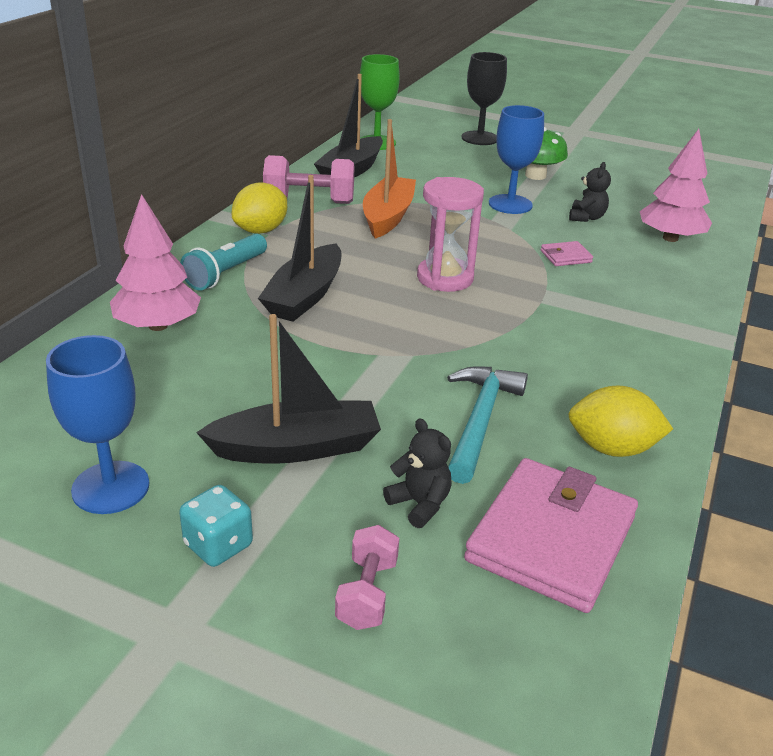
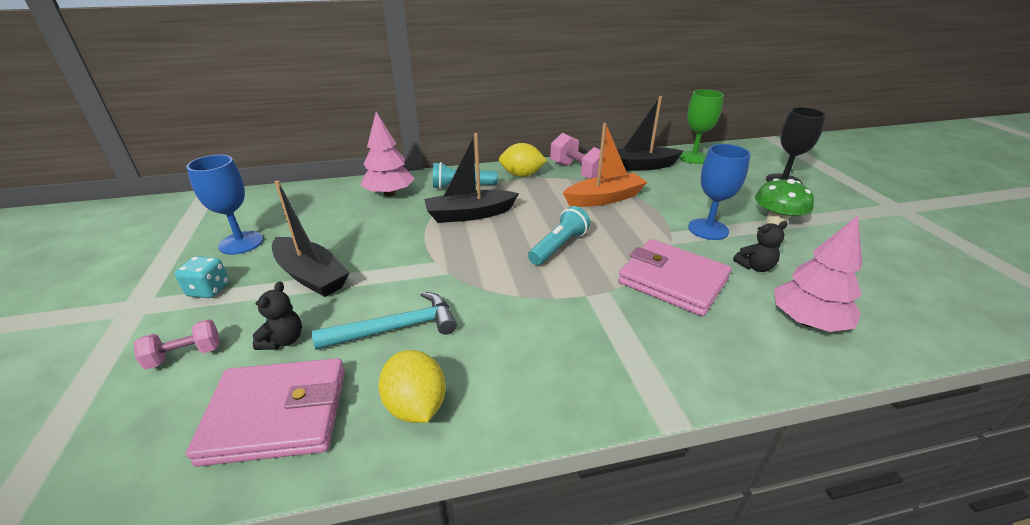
camera: 55 degrees right, 0 degrees up
(445, 278) = (558, 246): pink hourglass -> turquoise flashlight
(565, 256) = (672, 281): pink wallet -> pink wallet, size x2.28

